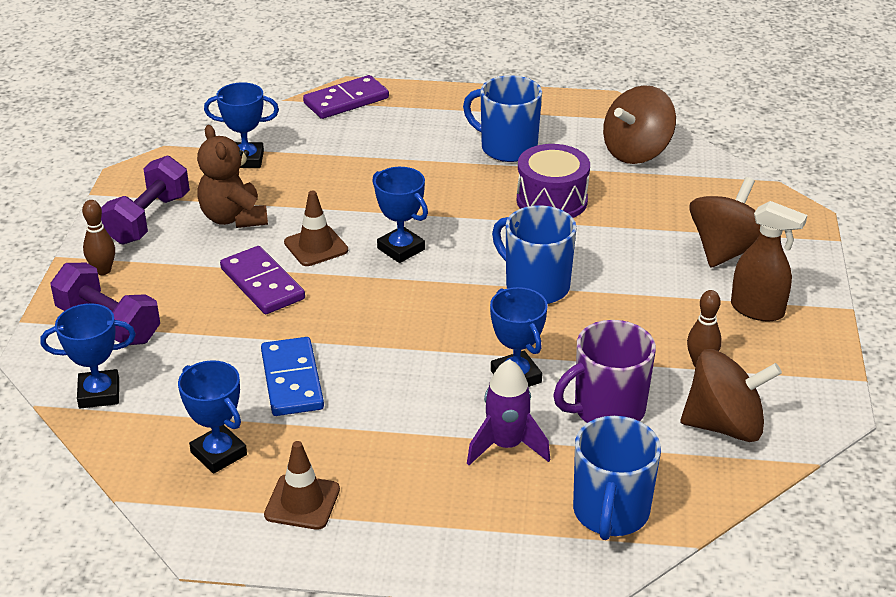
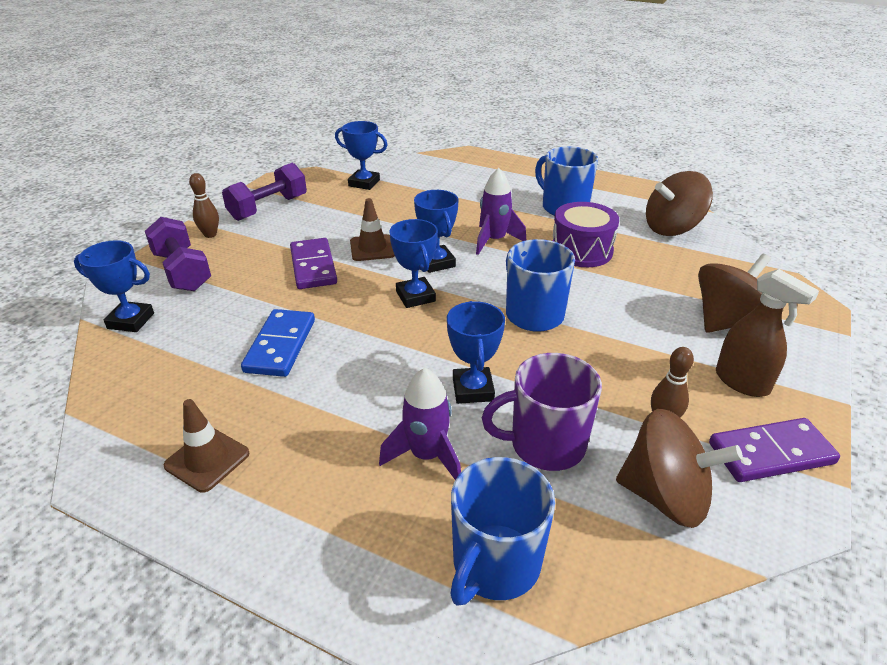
camera: 20 degrees right, 0 degrees up
(218, 453) = (175, 393): blue trophy -> blue trophy (415, 296)
(234, 218) = (327, 218): brown teddy bear -> none
(346, 101) = (459, 159): purple domino -> purple domino (770, 453)
(450, 208) = (494, 240): none -> purple rocket

